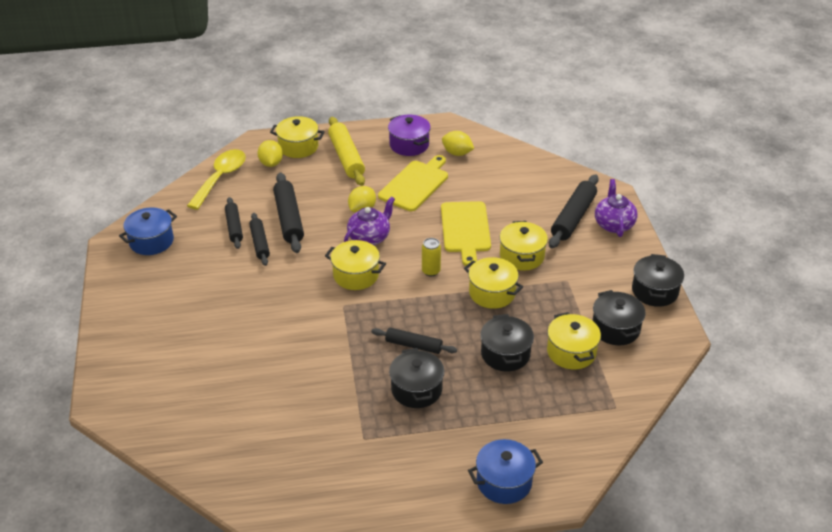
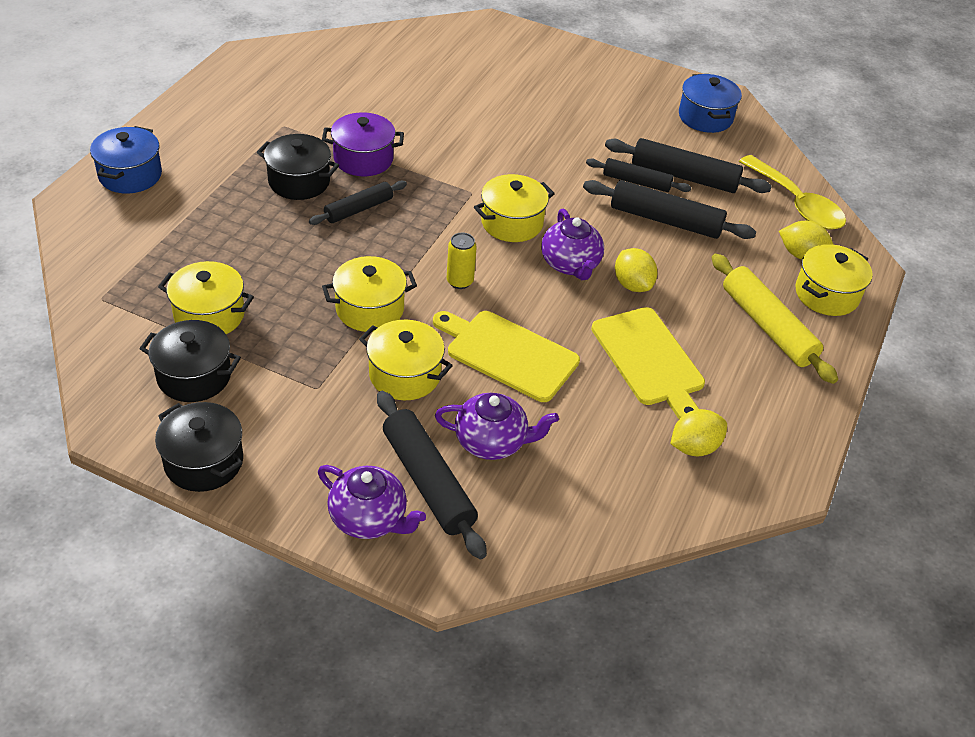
camera: 120 degrees right, 5 degrees up
(234, 227) = (684, 176): black rolling pin -> black rolling pin, size x1.59
(346, 157) = (767, 326): yellow rolling pin -> yellow rolling pin turned 45 degrees clockwise
(409, 145) = (755, 405): purple pot -> purple pot (363, 159)
(505, 354) = (269, 264): black pot -> none
(527, 209) = (492, 442): none -> purple teapot

